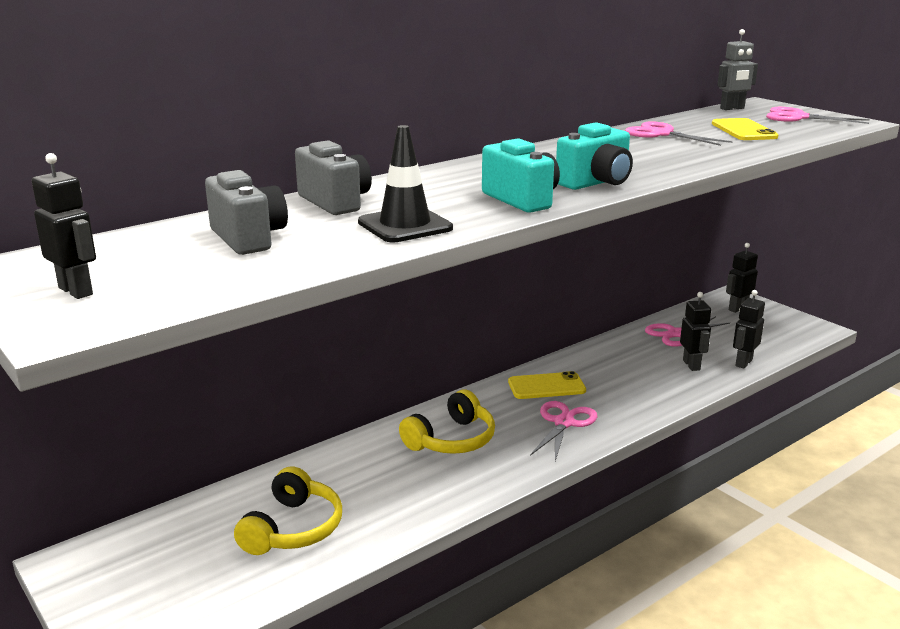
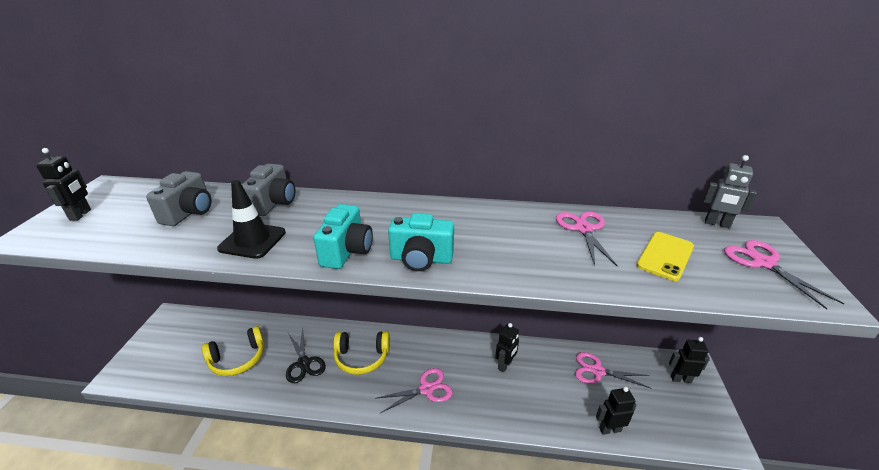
camera: 45 degrees right, 10 degrees up
(392, 481) = (304, 363): none -> black scissors
(546, 386) = (456, 356): yellow phone -> none
(691, 365) = (568, 404): black robot -> black robot (505, 365)

